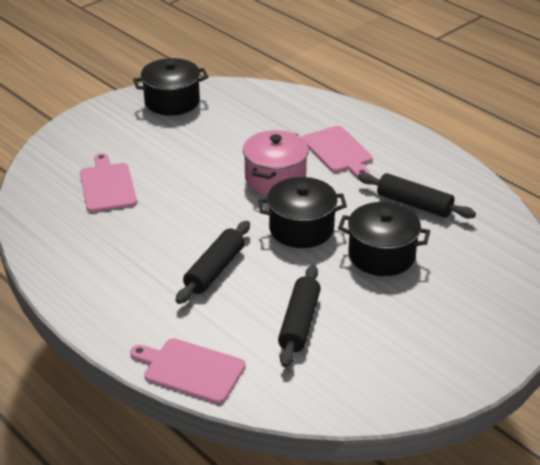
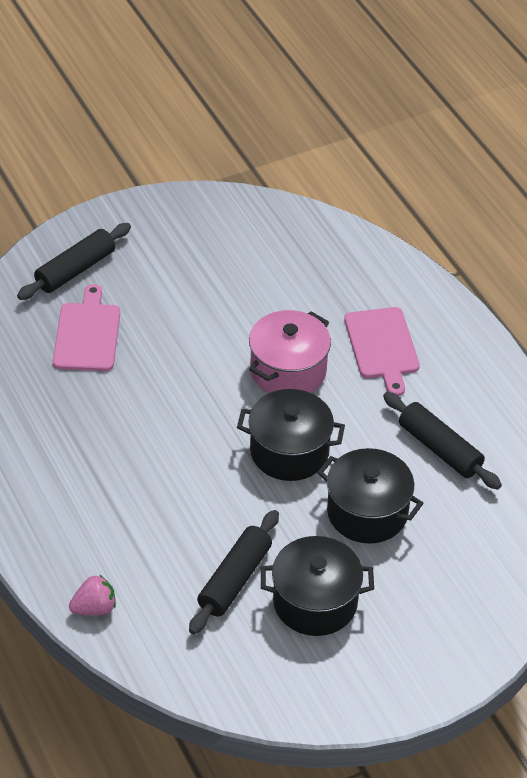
camera: 15 degrees right, 10 degrees up
(172, 102) = (208, 220): black pot -> black pot (315, 602)
(191, 370) = (94, 608): pink cutting board -> pink strawberry
(215, 270) = (168, 484): black rolling pin -> black rolling pin (76, 270)

